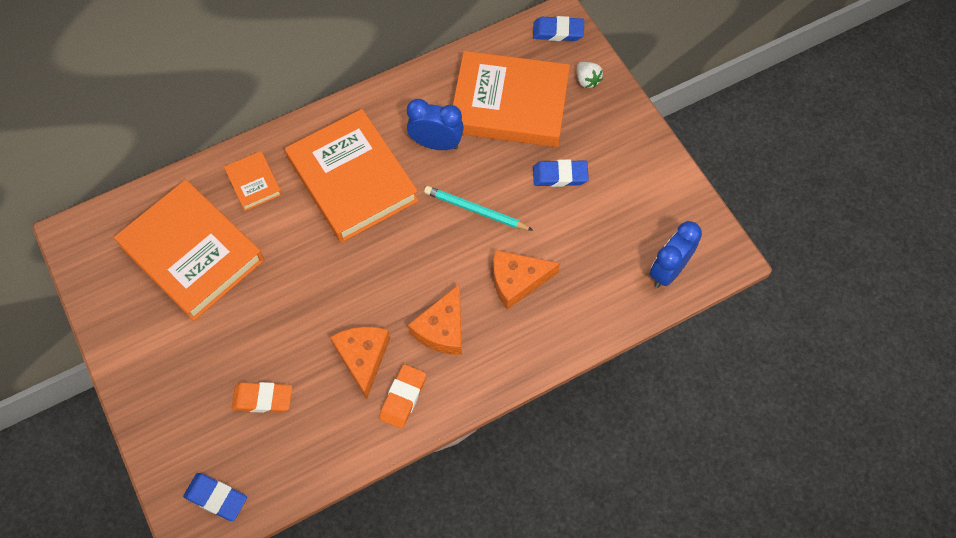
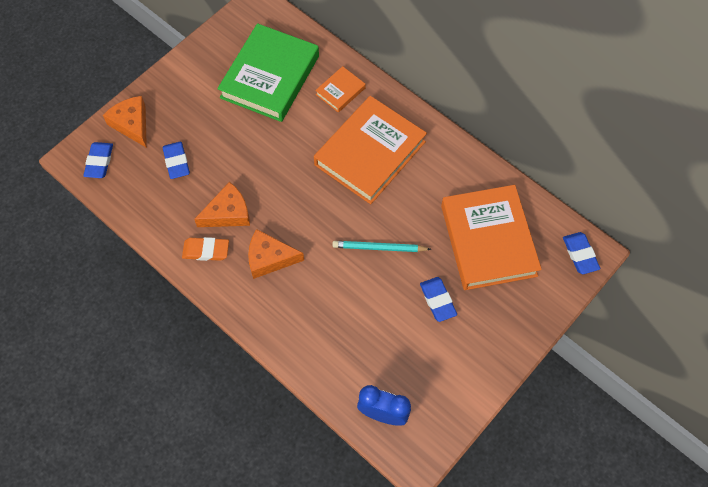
camera: 70 degrees right, 0 degrees up
(192, 253) = (270, 77): orange book -> green book
(263, 399) = (176, 162): orange eraser -> blue eraser
(436, 144) = (427, 199): blue clock -> none
(476, 210) = (379, 248): turquoise pencil -> turquoise pencil turned 90 degrees counterclockwise
(517, 281) = (329, 298): orange cheese -> orange cheese (132, 124)
(587, 80) = (541, 293): white strawberry -> none

